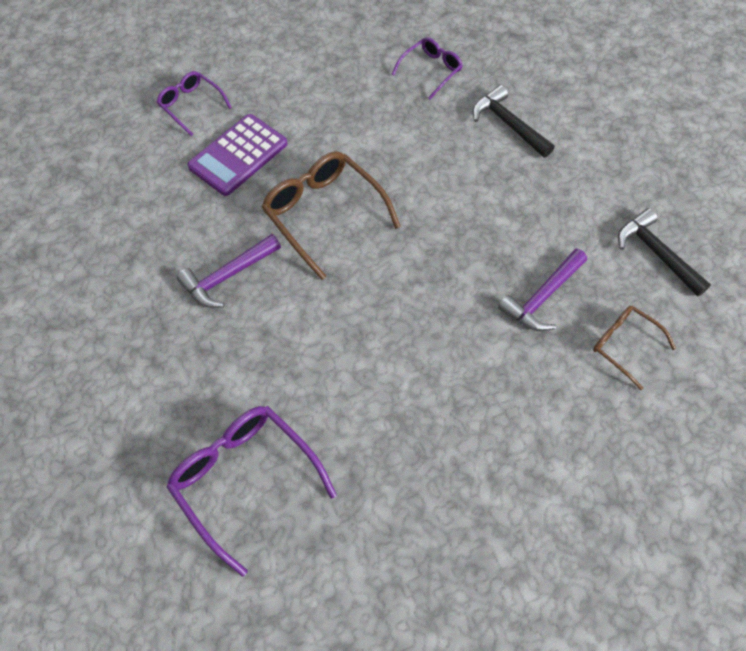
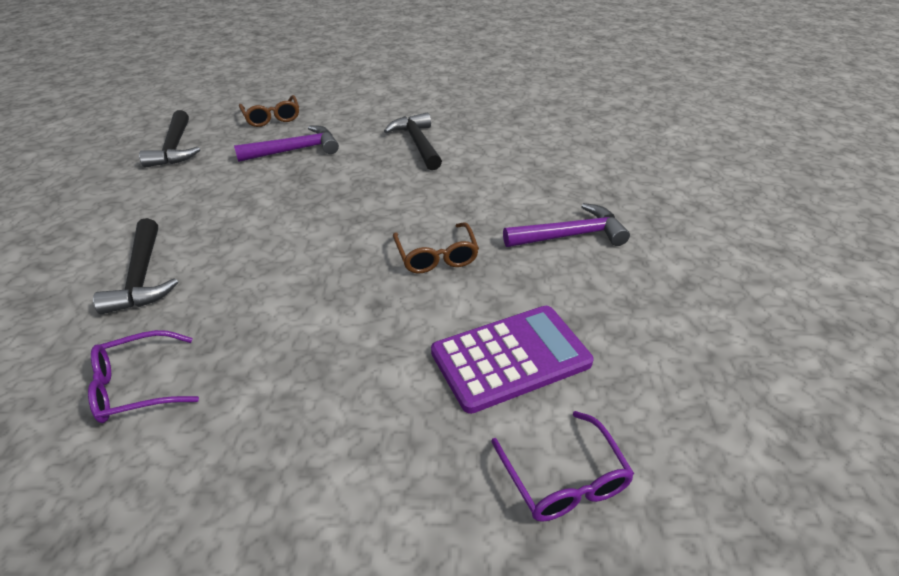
camera: 155 degrees left, 20 degrees down
(245, 481) = (593, 129): purple glasses -> none
(324, 215) = (436, 256): brown glasses -> brown glasses, size x0.58
(430, 361) = (417, 143): none -> black hammer

